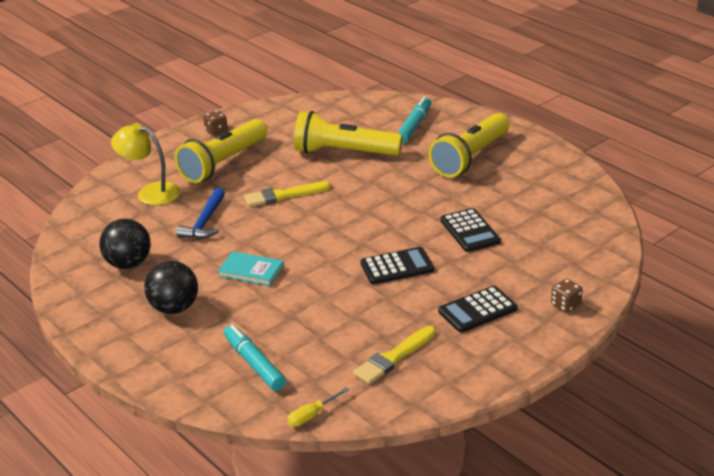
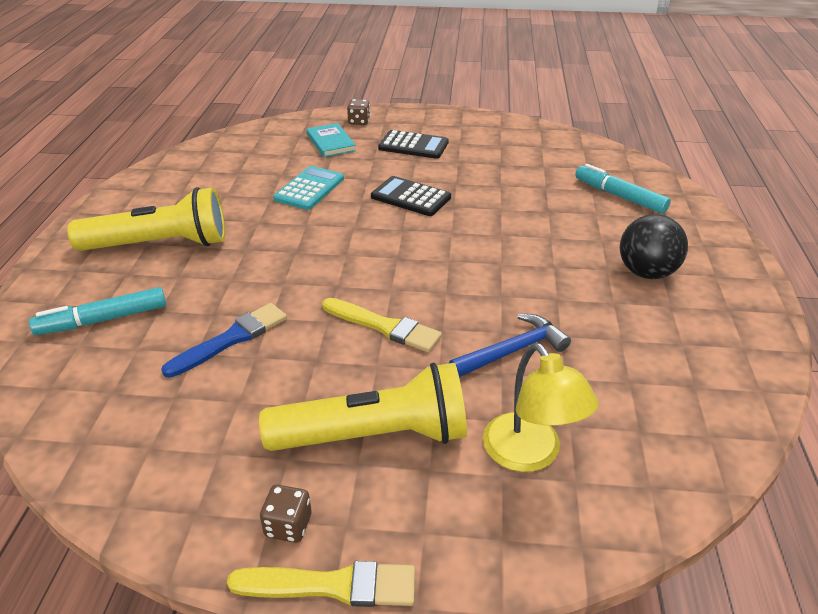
camera: 135 degrees left, 5 degrees up
(128, 264) = (656, 352): black ball -> none
(251, 271) = (533, 264): turquoise book -> turquoise book (331, 143)
(254, 364) = (619, 196): turquoise marker -> turquoise marker turned 120 degrees clockwise
(312, 415) = (613, 152): yellow screwdriver -> none
(344, 152) = (231, 339): yellow flashlight -> blue brush
(394, 357) = (513, 152): yellow brush -> yellow brush (332, 585)
(470, 231) = (309, 189): black calculator -> turquoise calculator

